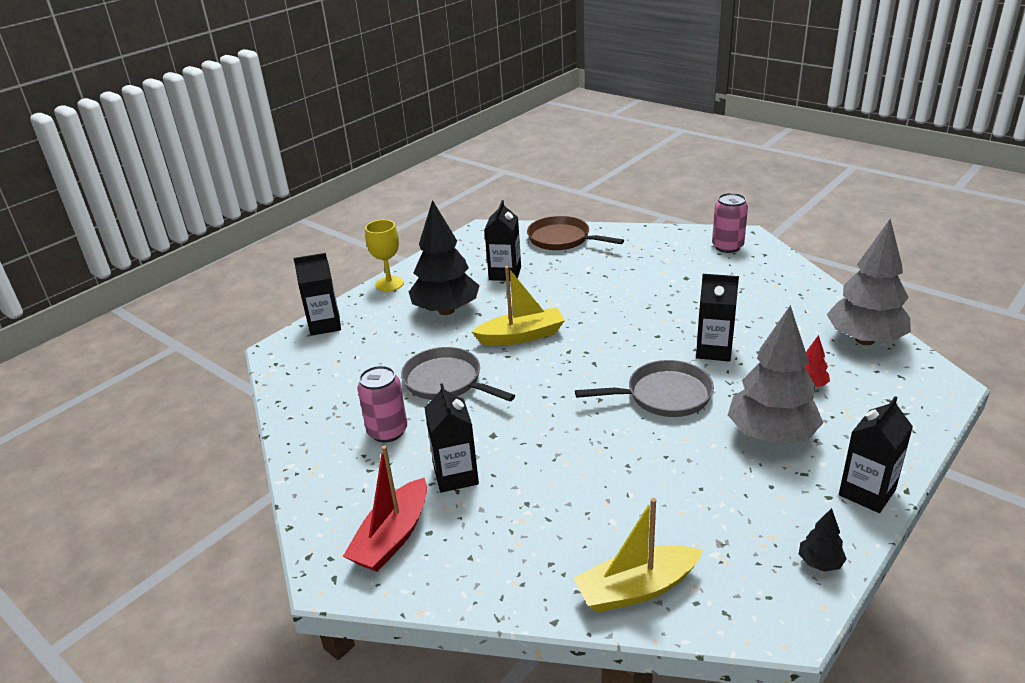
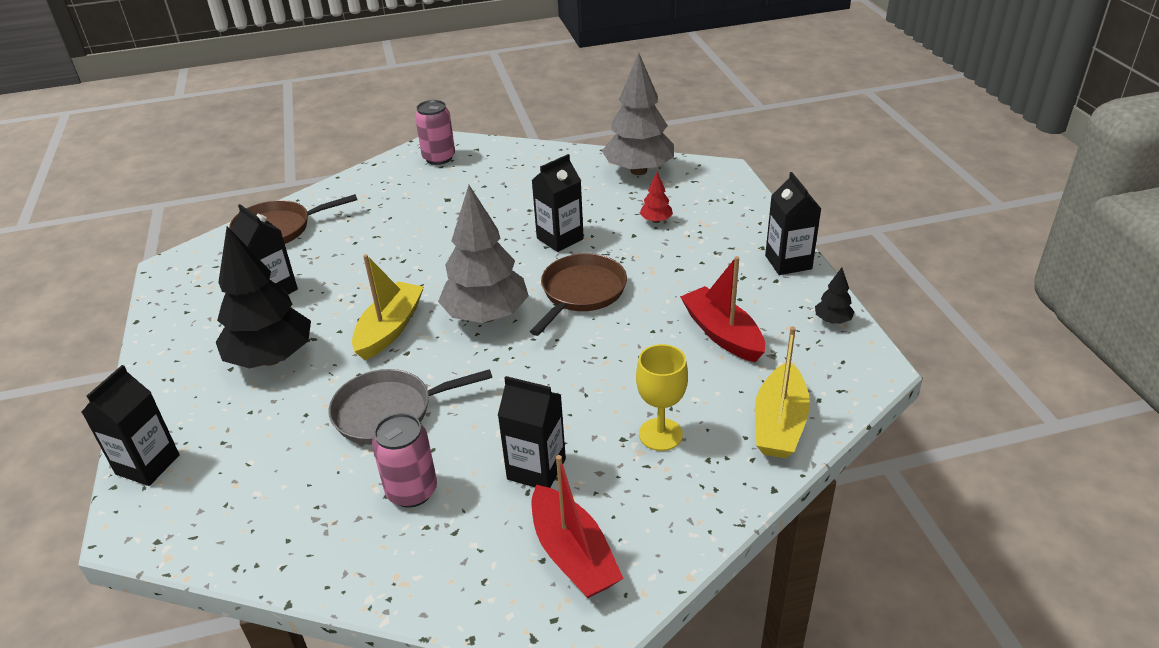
camera: 55 degrees left, 5 degrees up
(389, 284) = (153, 377): yellow goblet -> yellow goblet (660, 434)
(664, 395) = (581, 293): grey pan -> brown pan
(710, 498) = (722, 334): none -> red boat
(771, 435) = (688, 268): grey tree -> grey tree (486, 315)

